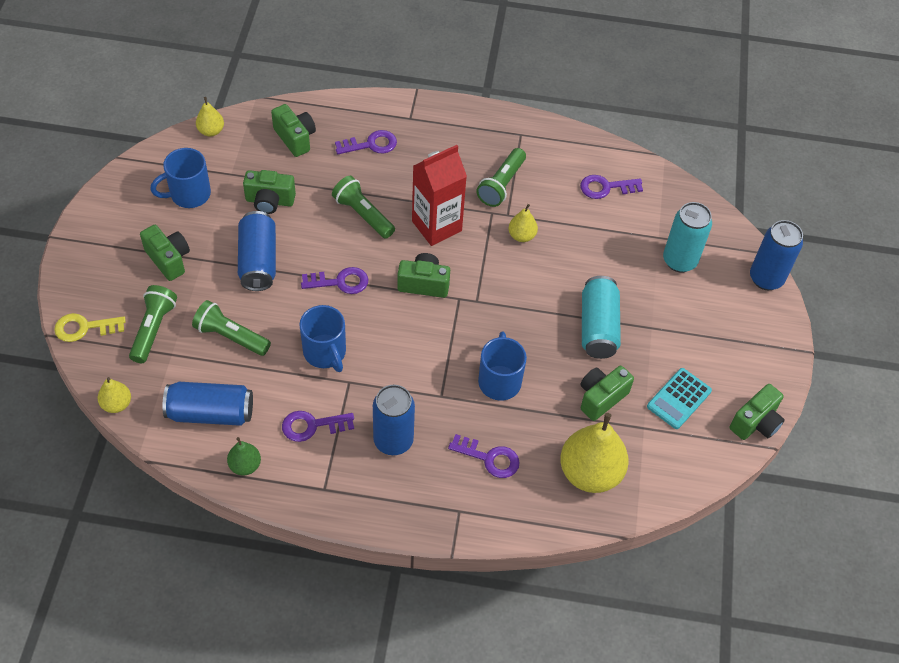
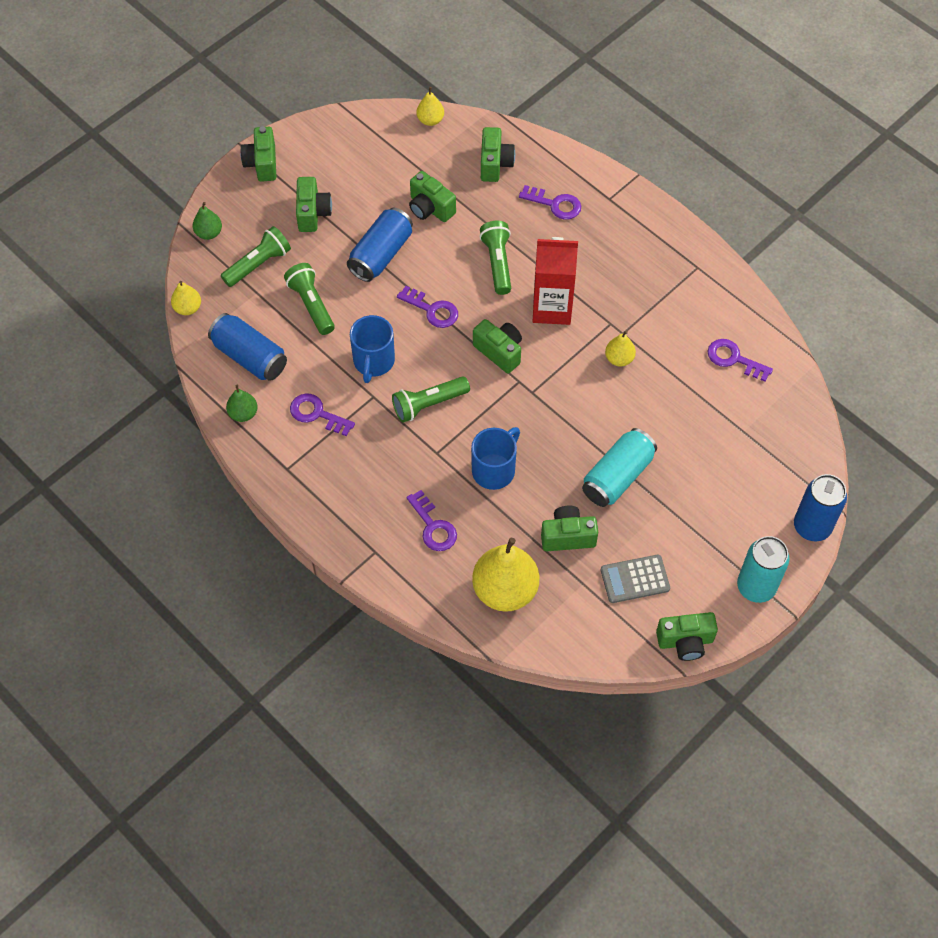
camera: 40 degrees right, 5 degrees up
(84, 328) = (209, 233): yellow key -> green pear
(87, 242) = (262, 163): none -> green camera
(189, 194) = (370, 166): blue mug -> none
(393, 441) = (369, 464): blue can -> none
(501, 185) = (640, 303): green flashlight -> green flashlight (428, 404)
(679, 261) = (744, 463): turquoise can -> turquoise can (756, 587)
(679, 399) = (635, 579): turquoise calculator -> grey calculator

